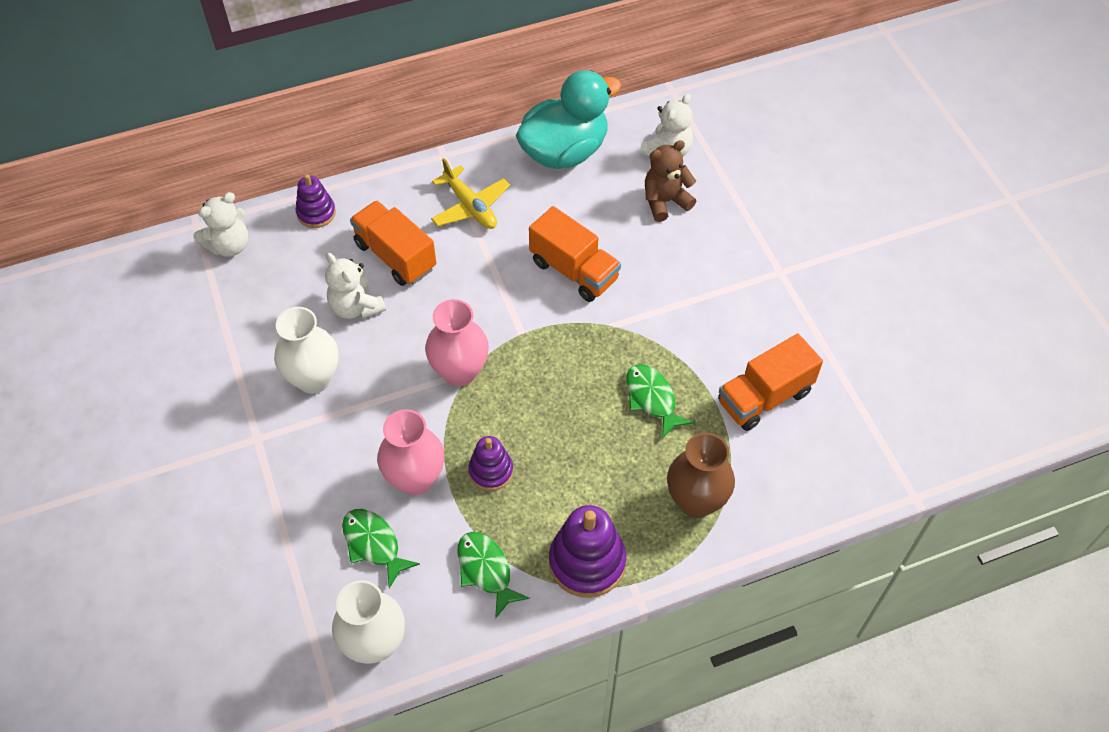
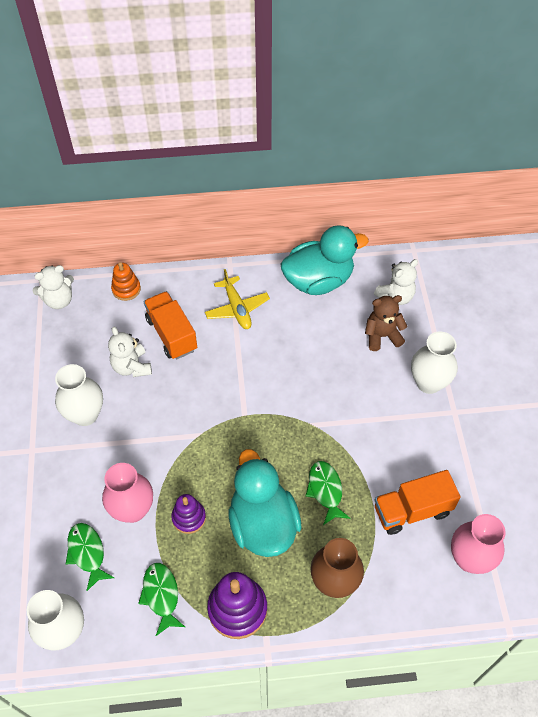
camera: 15 degrees right, 0 degrees up
(316, 213) = (126, 289): purple stacking toy -> orange stacking toy
(460, 371) = (190, 434): pink vase -> pink vase (469, 559)
(574, 271) = (297, 375): orange truck -> none
(586, 456) = (263, 524): none -> turquoise duck
(739, 245) = (428, 383): none -> white vase

